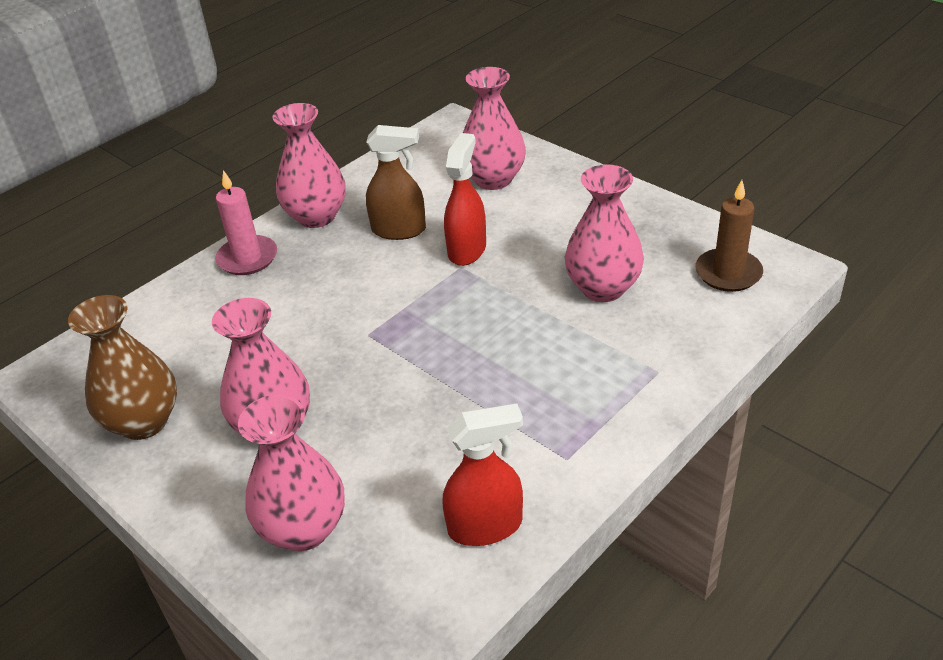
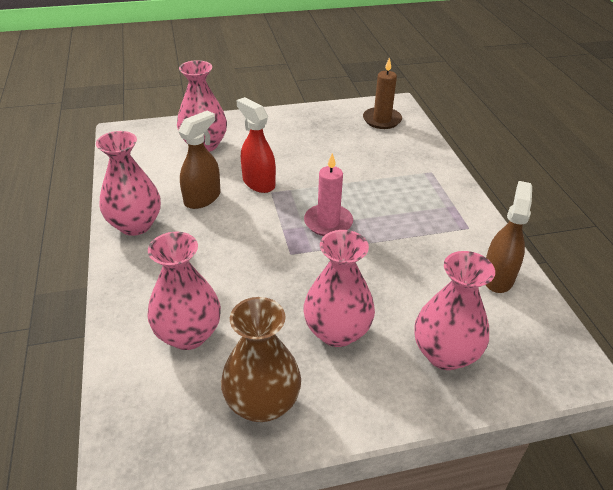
camera: 60 degrees left, 0 degrees up
(247, 258) = (136, 275): pink candle -> pink candle (328, 222)
(486, 526) = (497, 277): red spray bottle -> brown spray bottle
(603, 288) = (350, 157): pink vase -> pink vase (188, 334)

